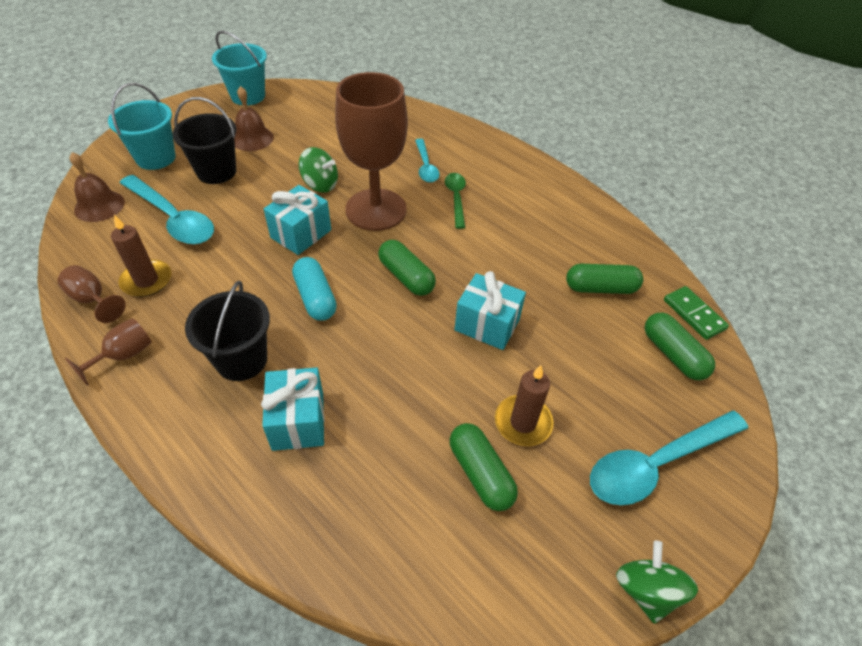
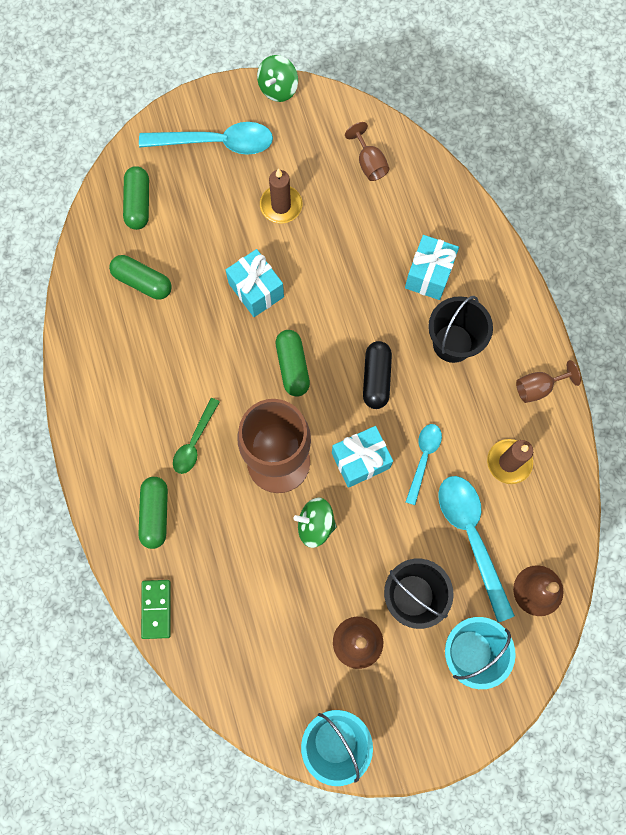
camera: 150 degrees left, 25 degrees up
(92, 299) = (556, 460): brown goblet -> brown goblet (369, 163)
(315, 298) = (376, 378): turquoise capsule -> black capsule
(320, 184) = (315, 525): green spinning top -> green spinning top turned 45 degrees counterclockwise
(425, 166) = (196, 504): turquoise spoon -> turquoise spoon (423, 458)
(480, 473) = (329, 187): green capsule -> green capsule (155, 514)
(694, 314) = (92, 226): green domino -> green domino (156, 609)

